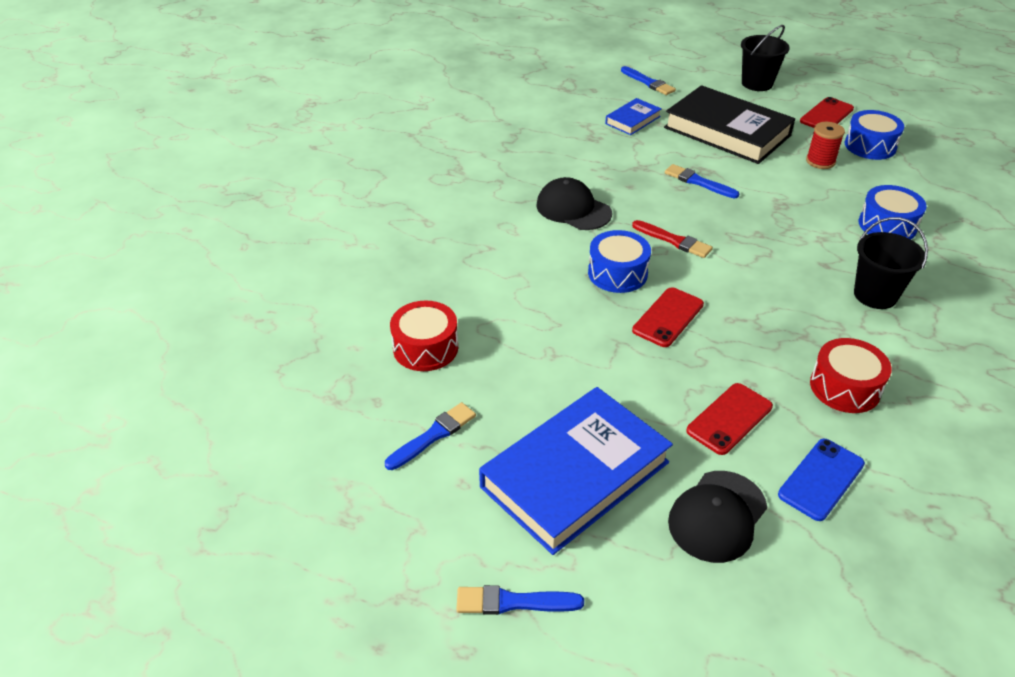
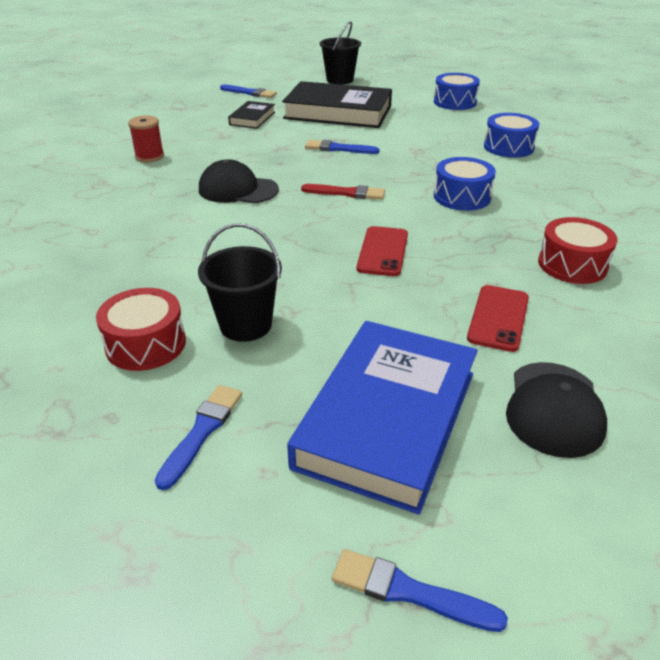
camera: 25 degrees left, 5 degrees down
(513, 602) = (409, 592): blue brush -> blue brush turned 45 degrees clockwise
(617, 273) = (312, 228): blue drum -> blue drum (462, 197)
(632, 120) = (252, 118): blue book -> black book
(820, 161) = (426, 118): red spool -> red spool (149, 156)
(821, 479) = (615, 343): blue phone -> none
(826, 115) = (408, 90): red phone -> none
(875, 295) = (539, 193): black bucket -> black bucket (245, 325)

